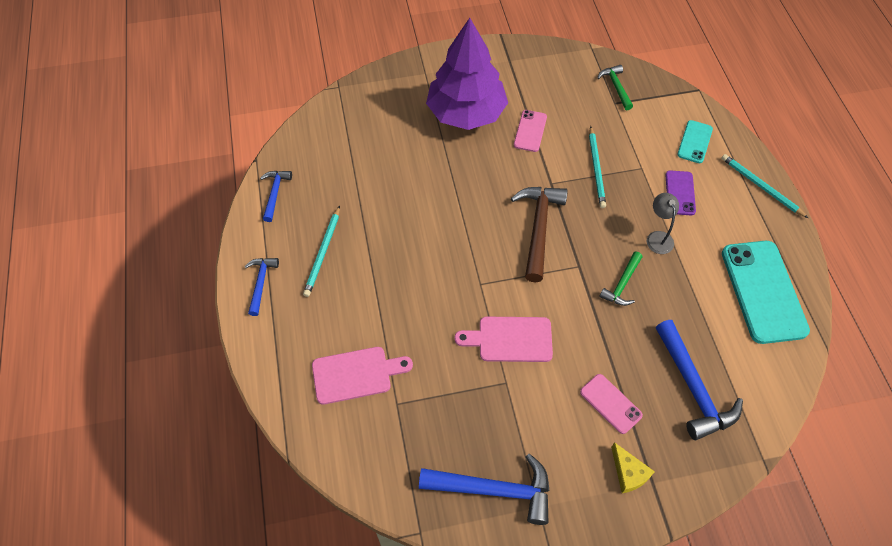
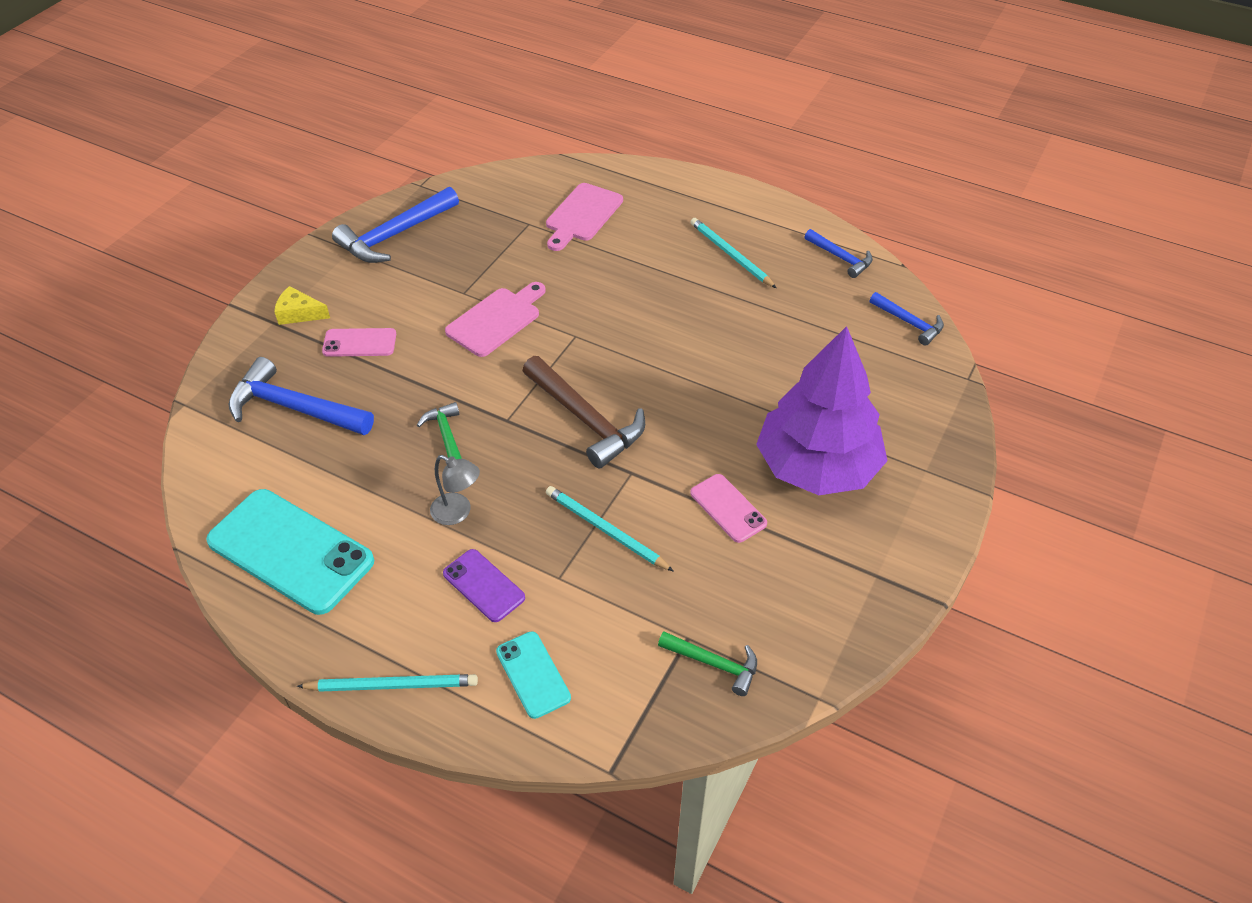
camera: 130 degrees right, 10 degrees down
(261, 283) = (738, 205): blue hammer -> blue hammer (909, 323)

